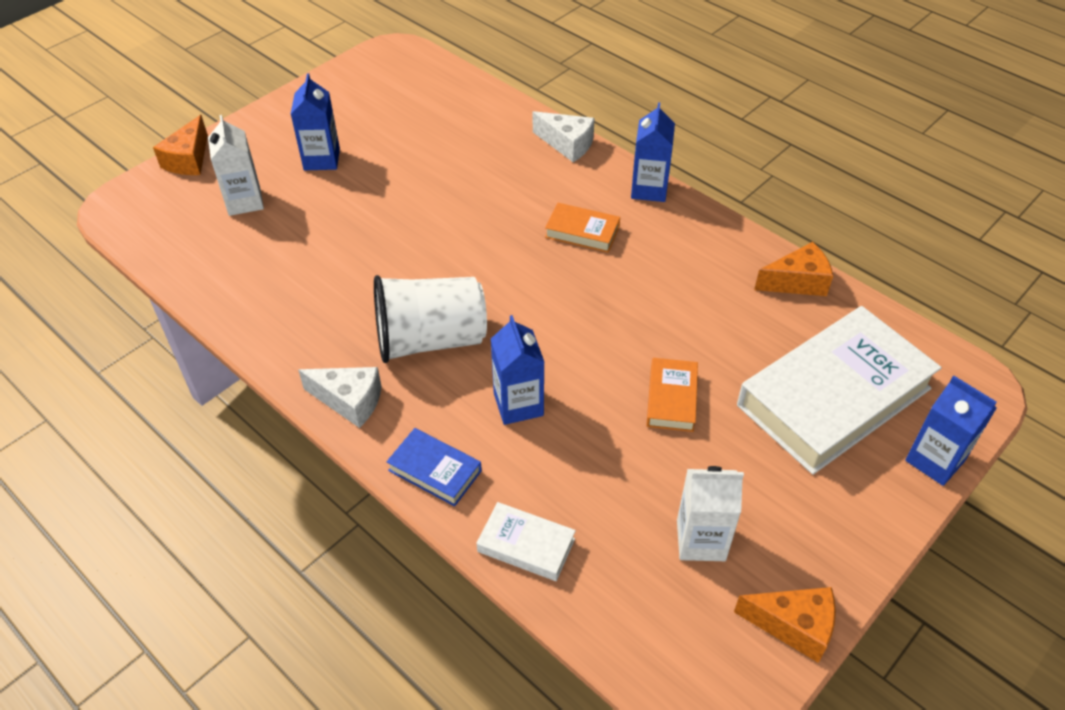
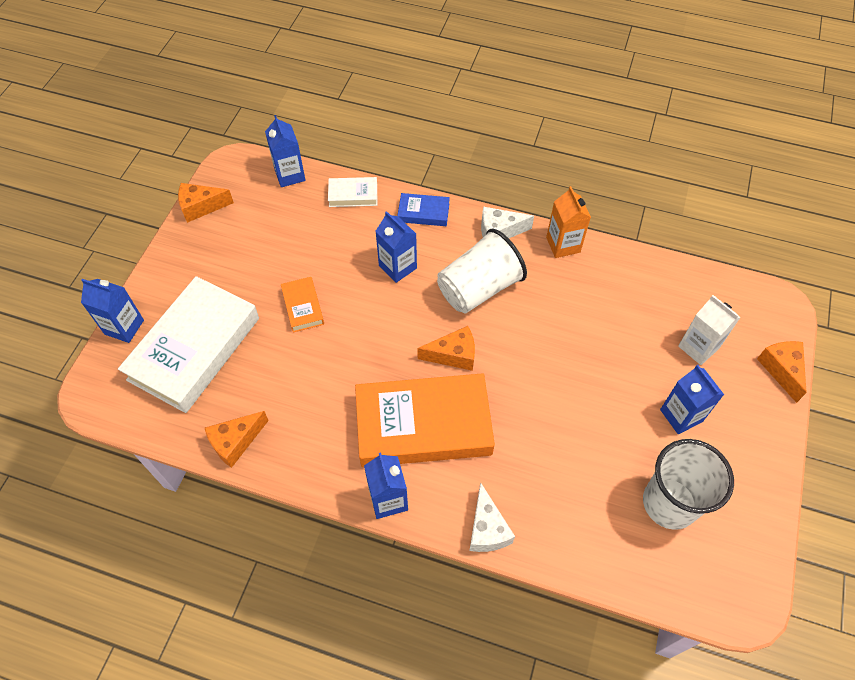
camera: 155 degrees right, 10 degrees up
(283, 353) = (563, 245): none -> orange carton
(394, 112) = (669, 503): none -> white cup
(510, 281) = (453, 355): none -> orange cheese
(567, 144) = (487, 529): white cheese -> white cheese turned 105 degrees counterclockwise
(582, 232) = (423, 425): orange book -> orange book, size x2.25
(617, 631) = (290, 175): none -> blue carton
(701, 540) = (260, 230): white carton -> none

